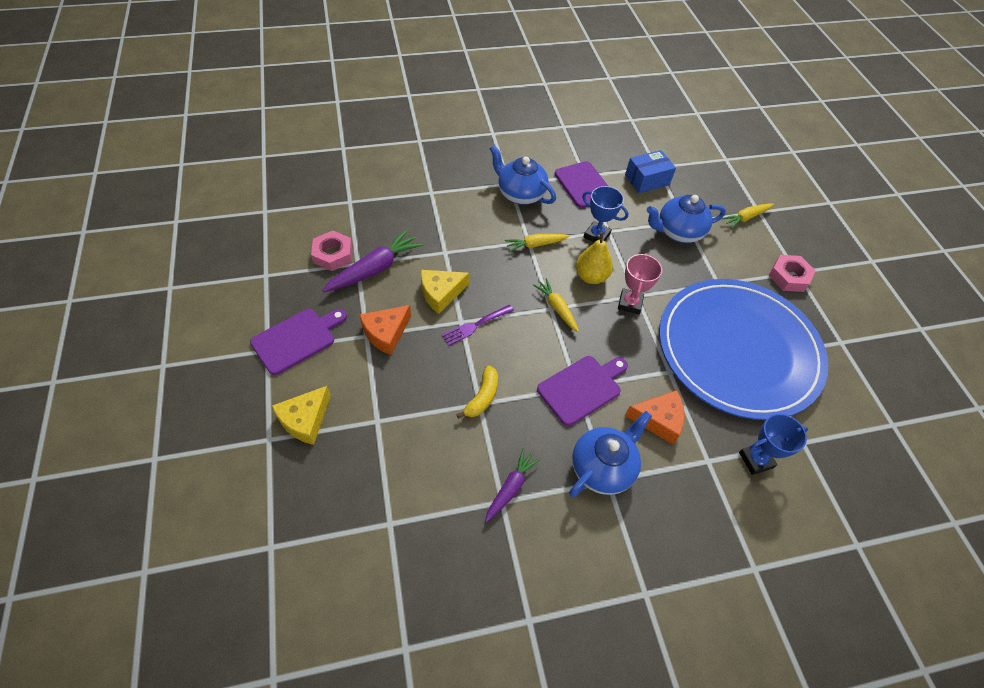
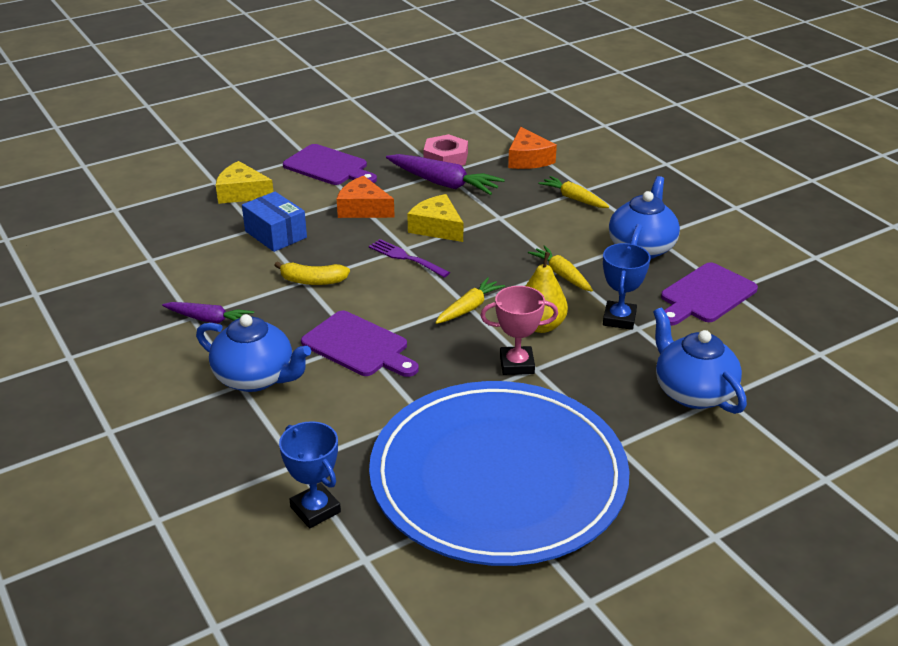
camera: 75 degrees right, 20 degrees down
(647, 180) = (778, 347): blue box -> blue box (276, 234)
(658, 420) = (340, 413): orange cheese -> orange cheese (528, 159)
(746, 218) = (793, 463): yellow carrot -> yellow carrot (573, 198)
(789, 277) = (694, 526): pink nut -> none

